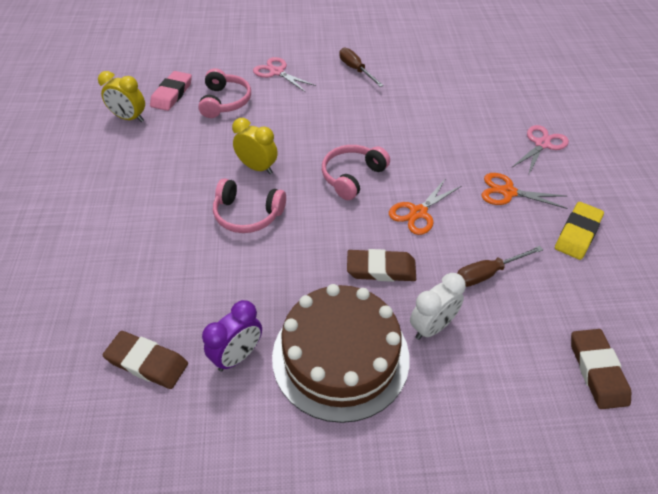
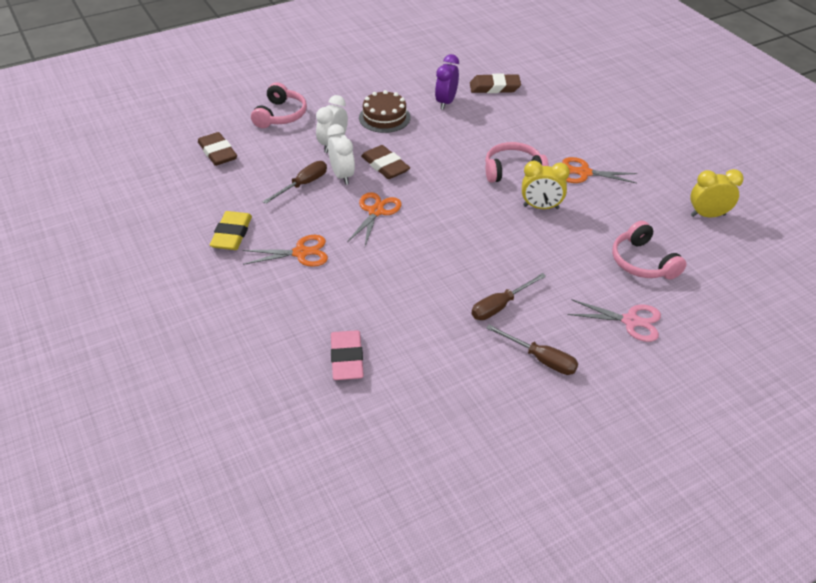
camera: 155 degrees right, 5 degrees down
(172, 94) = (705, 253): pink eraser -> pink eraser (346, 359)
(181, 189) = (584, 173): none -> orange scissors
(340, 356) = (384, 117): brown cake -> brown cake, size x0.57
(352, 177) = (451, 224): pink headphones -> pink headphones (280, 115)
(358, 104) = (500, 306): none -> brown screwdriver
(381, 269) = (385, 166): brown eraser -> brown eraser turned 75 degrees clockwise
(437, 271) = (342, 175): none -> white clock
(542, 144) = (274, 318): pink scissors -> none

